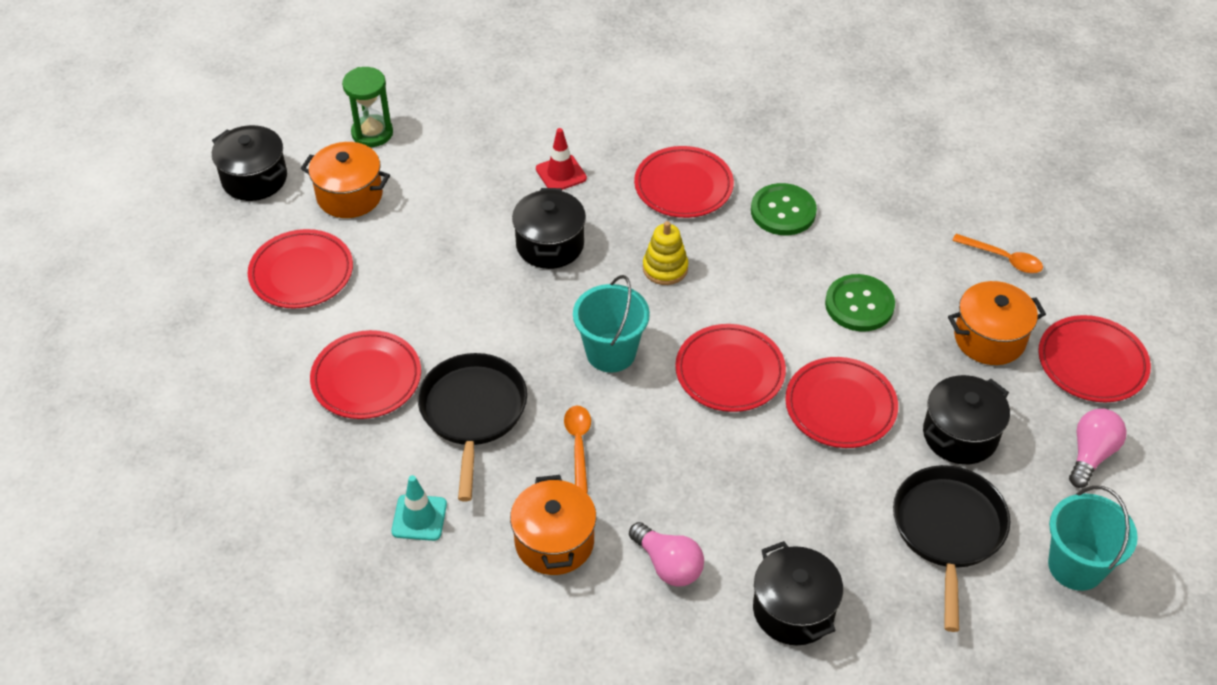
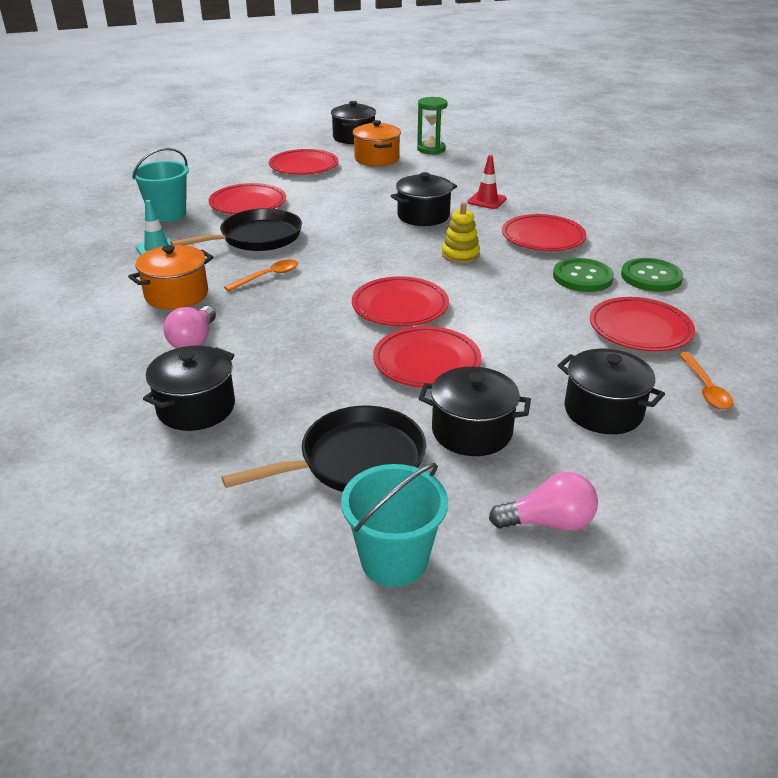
camera: 55 degrees right, 15 degrees down
(611, 353) = (360, 261): turquoise bucket -> turquoise bucket (168, 214)
(859, 305) = (542, 336): green button -> green button (651, 277)
(989, 338) = (603, 411): orange pot -> black pot
(1092, 363) = (665, 483): red plate -> red plate (640, 329)

